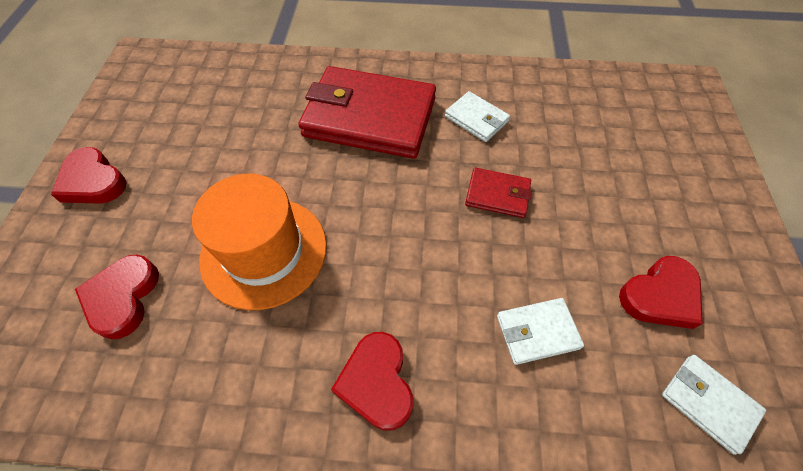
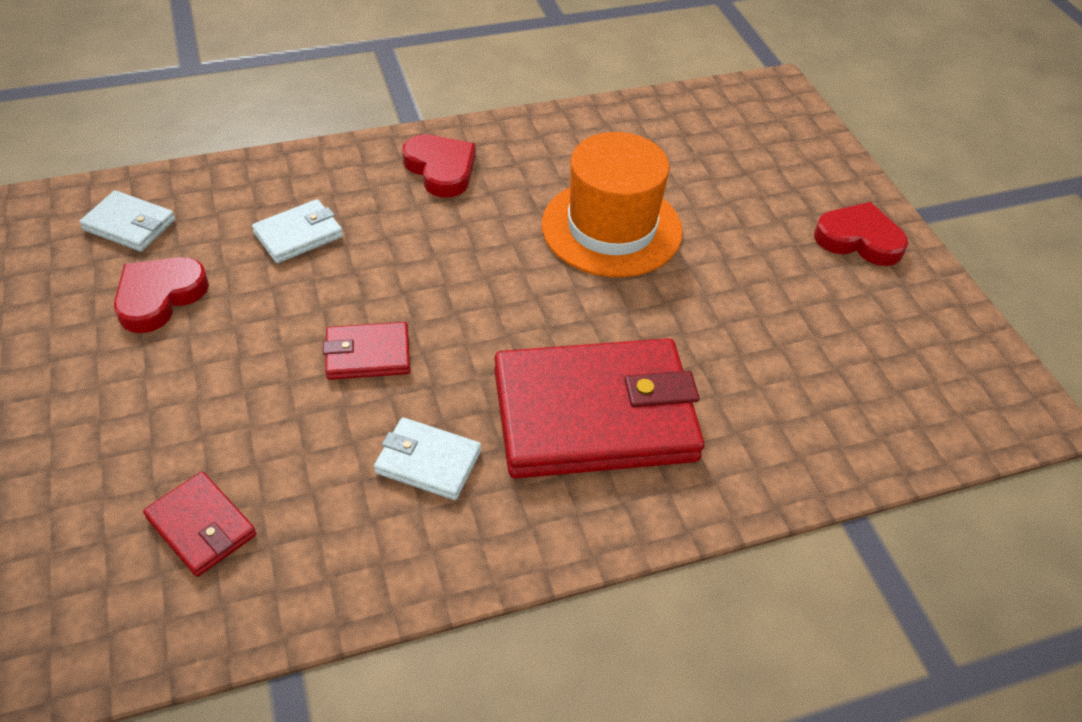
camera: 155 degrees right, 10 degrees down
(123, 297) = (709, 165): red heart -> none
(608, 121) = (201, 526): none -> red wallet

